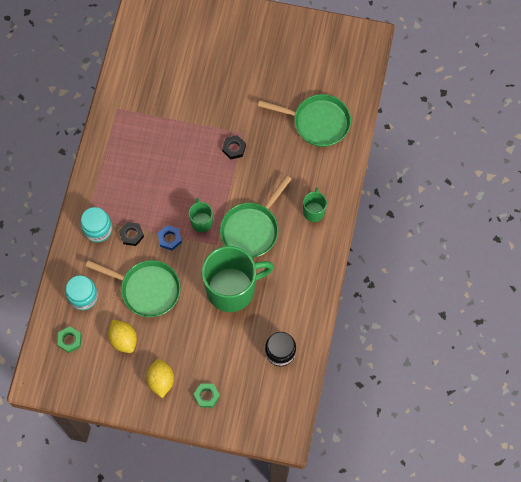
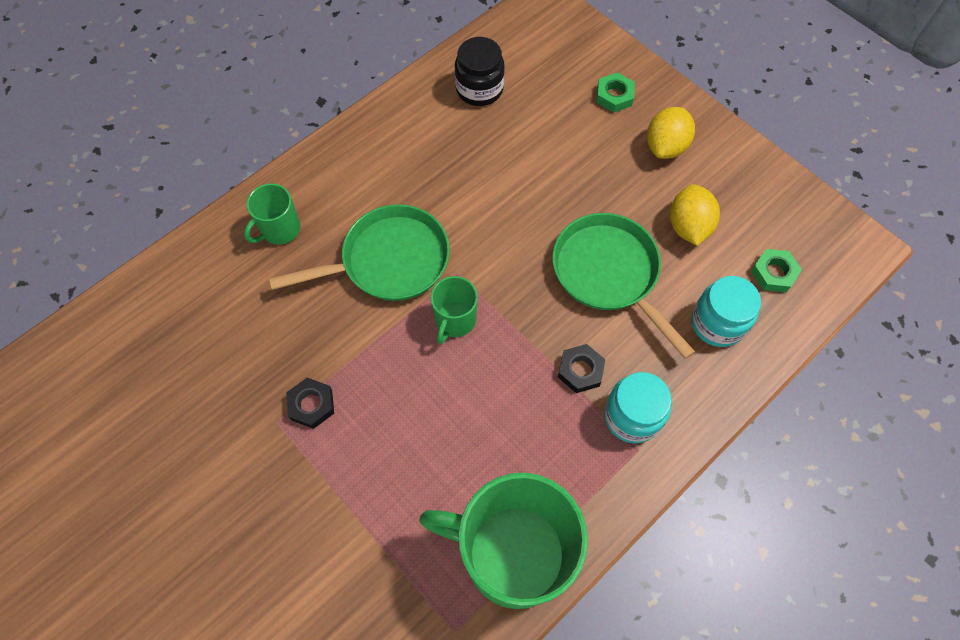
camera: 145 degrees left, 5 degrees down
(169, 238) = (523, 325): blue nut -> none
(232, 288) = (482, 199): green mug -> green mug (511, 553)
(317, 122) = (148, 358): green pan -> none

